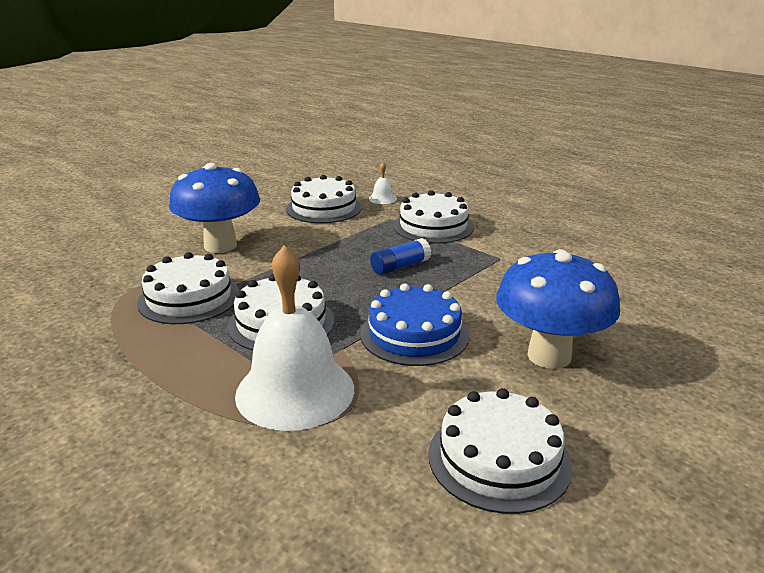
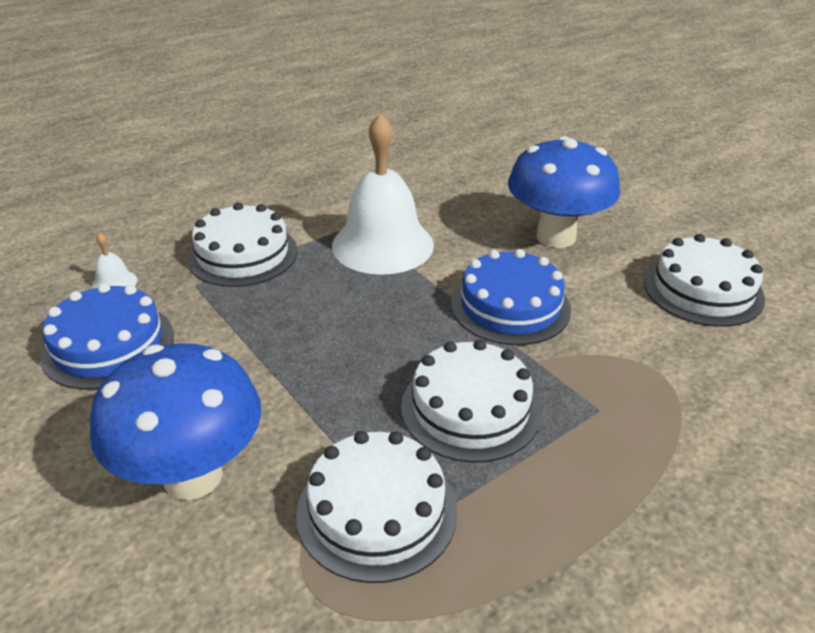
camera: 80 degrees left, 10 degrees up
(295, 391) = (618, 402): white bell -> white bell (382, 245)
(324, 208) = (108, 345): white cake -> blue cake
(400, 266) = (349, 295): blue glue stick -> none

